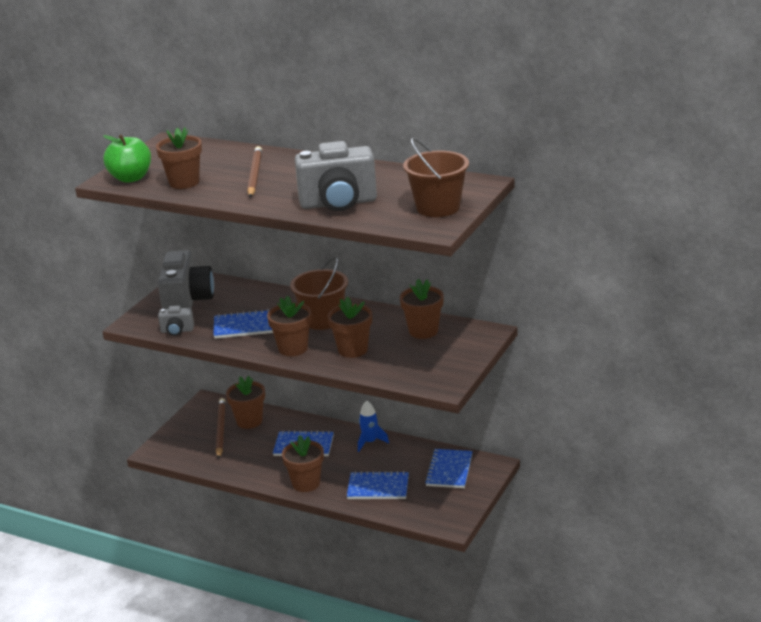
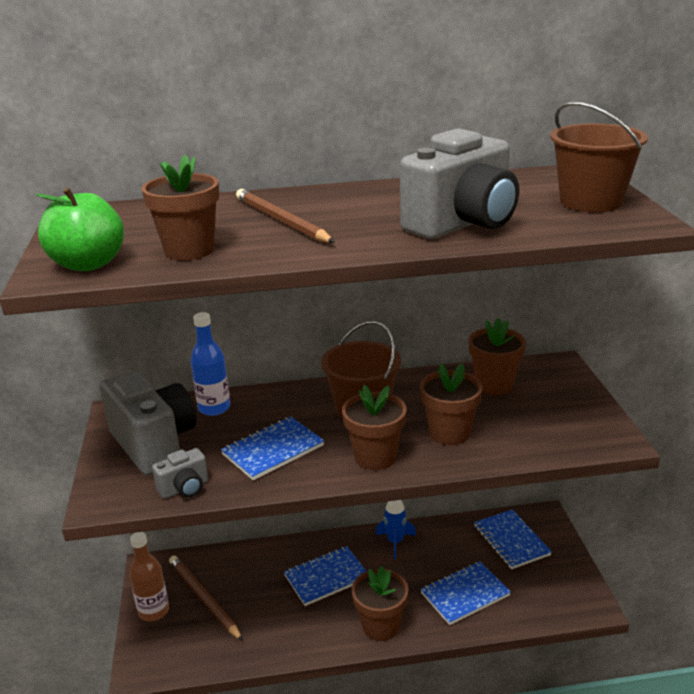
camera: 35 degrees left, 0 degrees up
(187, 426) = (153, 611): none -> brown bottle
(241, 292) = (214, 408): none -> blue bottle
(249, 421) = (230, 572): brown flower pot -> none

